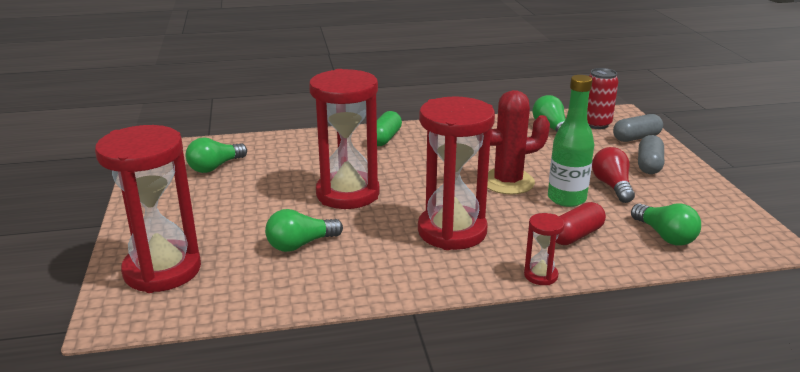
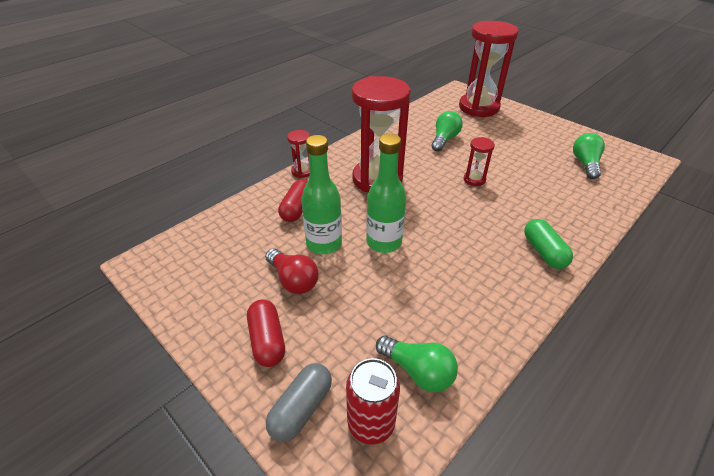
camera: 145 degrees right, 15 degrees up
(347, 194) = (474, 179): red hourglass -> red hourglass, size x0.44
(507, 182) = (384, 242): red cactus -> green bottle
(649, 165) = (267, 340): grey capsule -> red capsule
(665, 236) = (232, 235): green light bulb -> none

